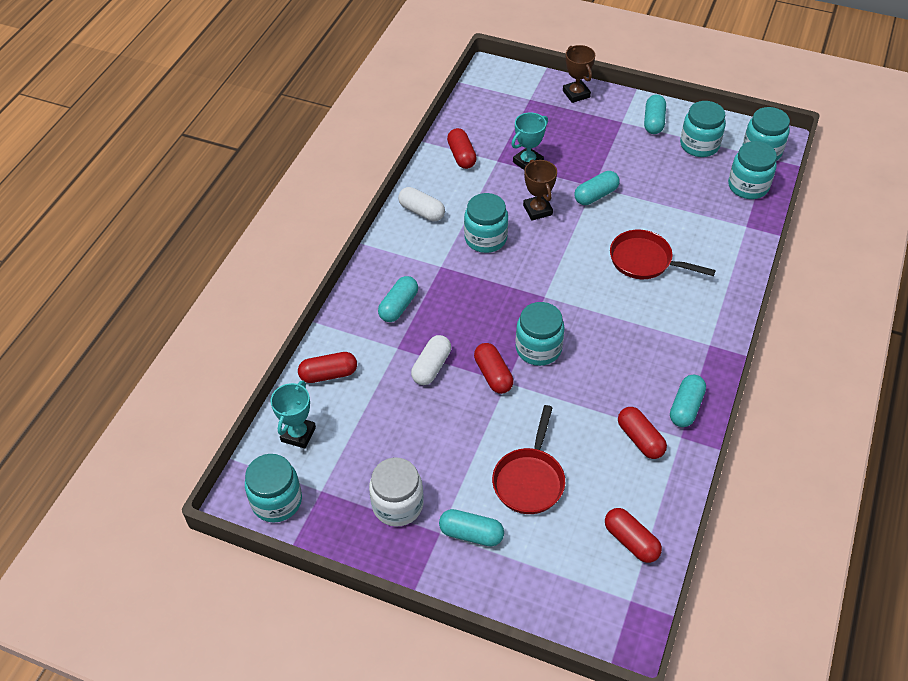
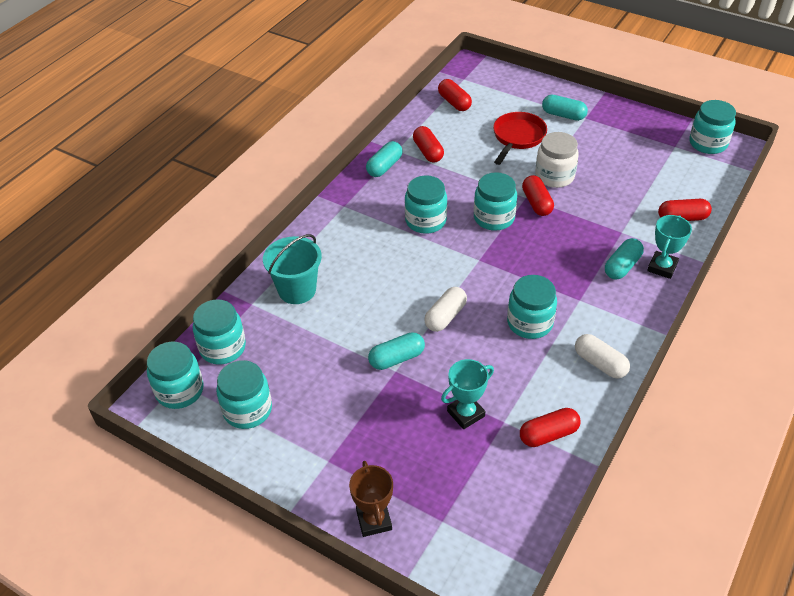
camera: 170 degrees left, 5 degrees down
(298, 434) = (700, 180): turquoise trophy -> turquoise trophy (662, 267)
(397, 505) = (616, 133): white jar -> white jar (554, 176)
(431, 367) = (590, 214): white capsule -> white capsule (445, 316)
(461, 156) = (548, 434): red capsule -> red capsule turned 75 degrees clockwise
(537, 210) = (467, 349): brown trophy -> none
(612, 335) = (425, 221): none -> turquoise jar
(644, 261) = (371, 281): red pan -> none
(653, 122) = (287, 454): turquoise capsule -> none
(711, 243) = (297, 290): none -> turquoise bucket

